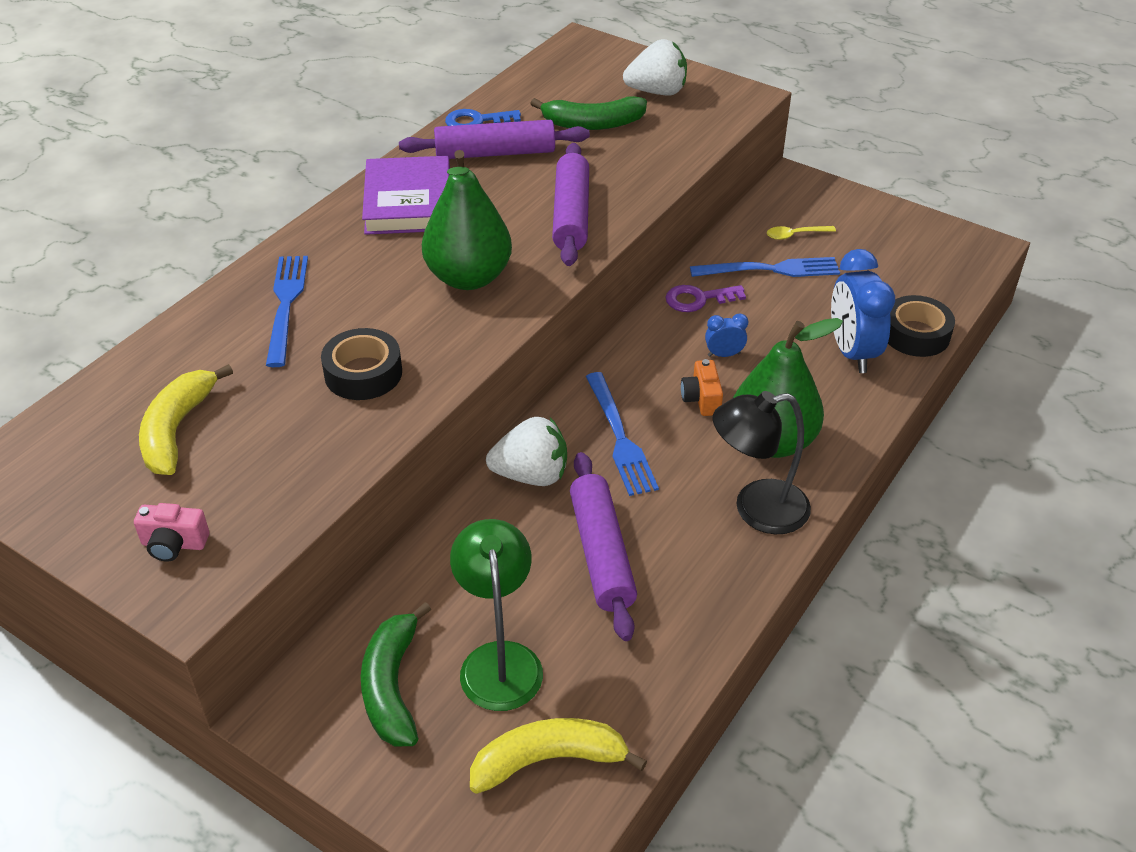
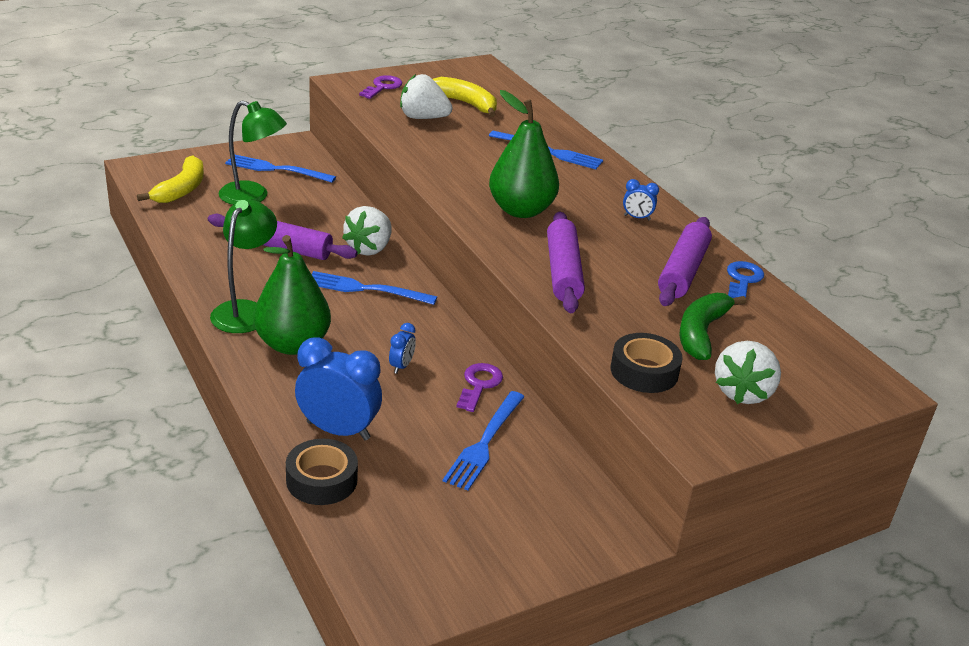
camera: 115 degrees right, 10 degrees down
(174, 544) = (382, 87): pink camera -> purple key
(267, 450) = (423, 118): none -> white strawberry
(363, 373) = (458, 154): black tape -> black tape (644, 371)
(392, 686) = (275, 169): green banana -> blue fork
(408, 202) = (637, 217): purple book -> blue clock
(571, 215) = (563, 272): purple rolling pin -> purple rolling pin turned 60 degrees clockwise
(701, 399) = (366, 335): orange camera -> none
(756, 509) = (245, 310): black lamp -> green lamp
(795, 235) = (524, 485): yellow spoon -> none

